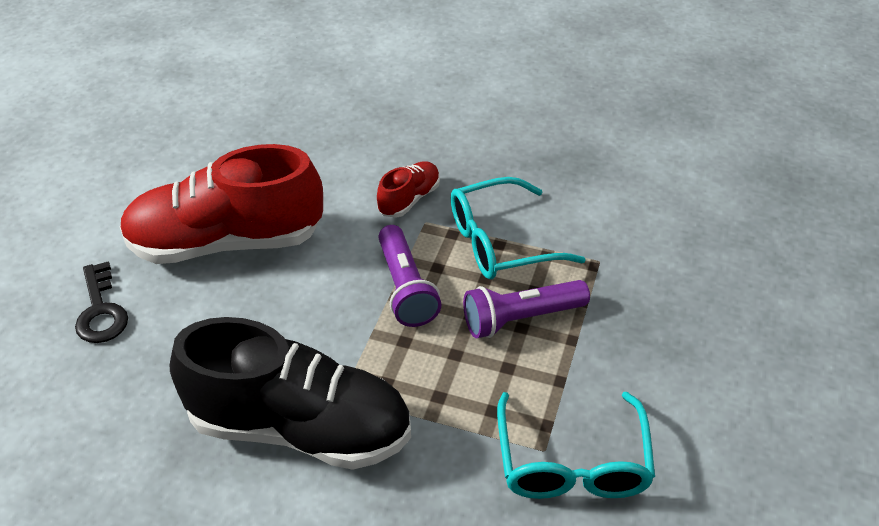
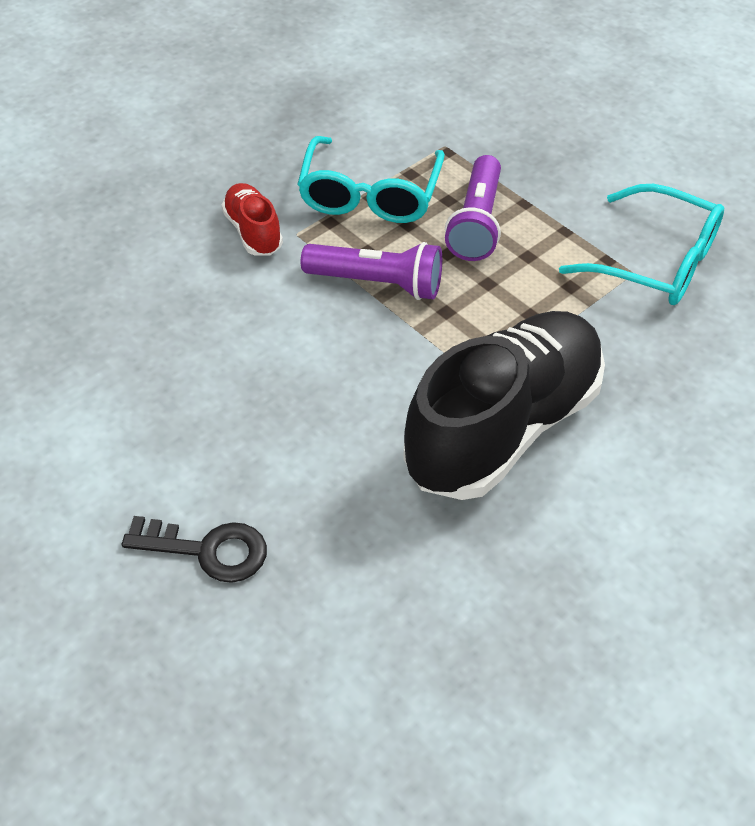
camera: 60 degrees left, 5 degrees up
(226, 242) = (189, 400): red shoe -> none

